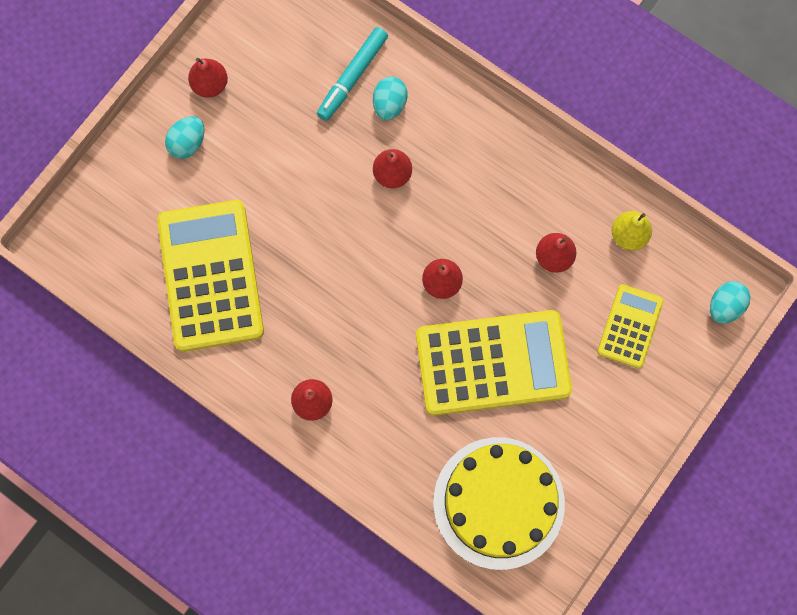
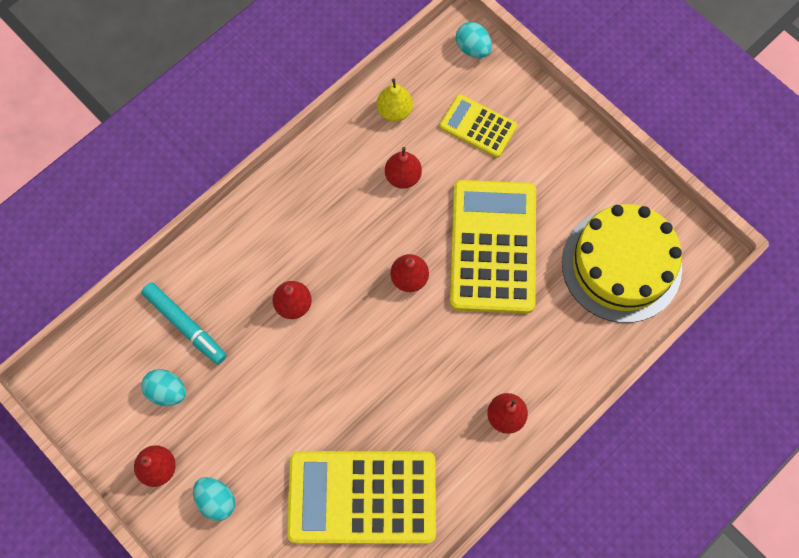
camera: 80 degrees left, 5 degrees down
(389, 104) = (222, 295): turquoise egg -> turquoise egg (167, 391)

